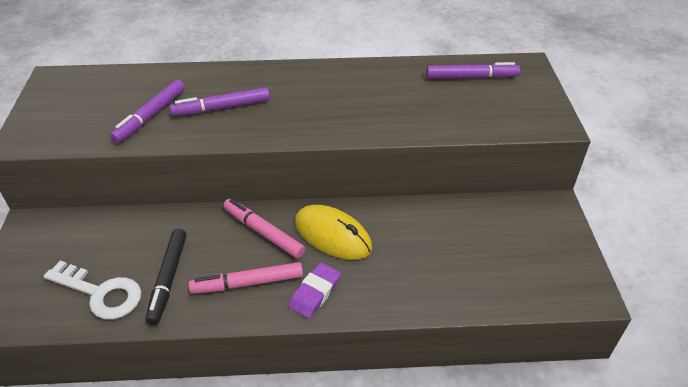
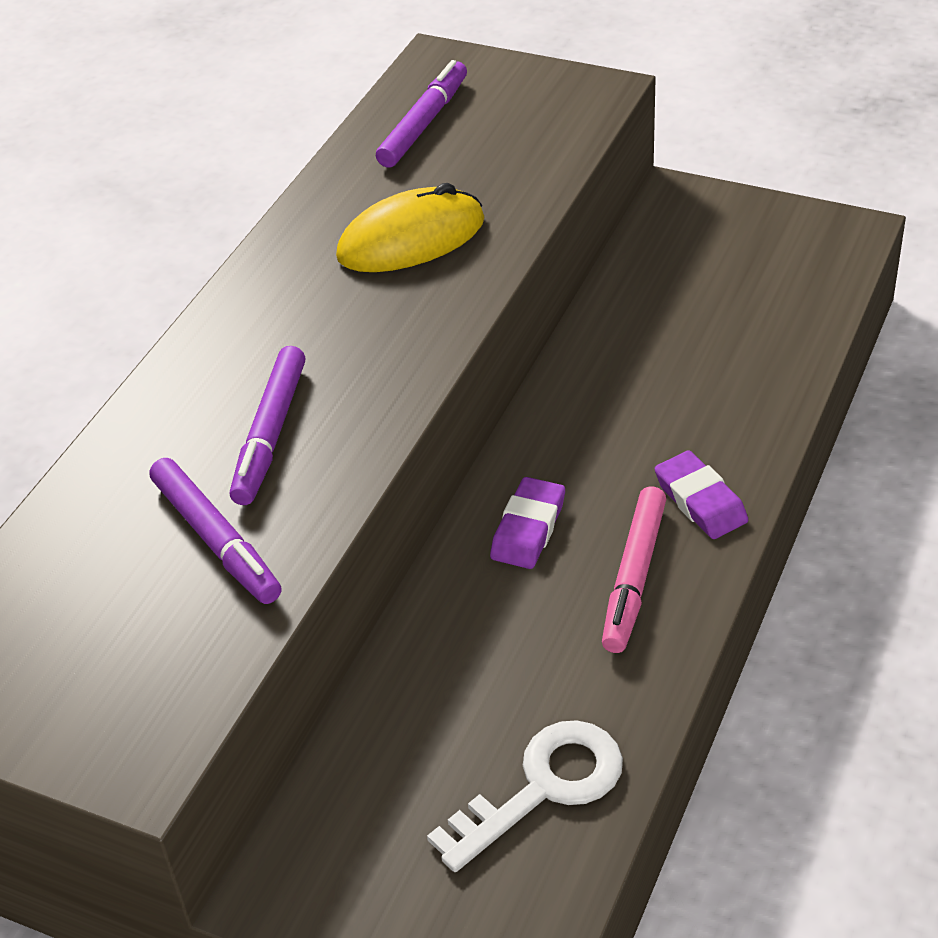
camera: 60 degrees left, 0 degrees up
(168, 279) = (564, 682): black marker -> none
(263, 232) = (528, 529): pink marker -> purple eraser
(332, 235) = (589, 445): yellow mouse -> yellow mouse (411, 239)

